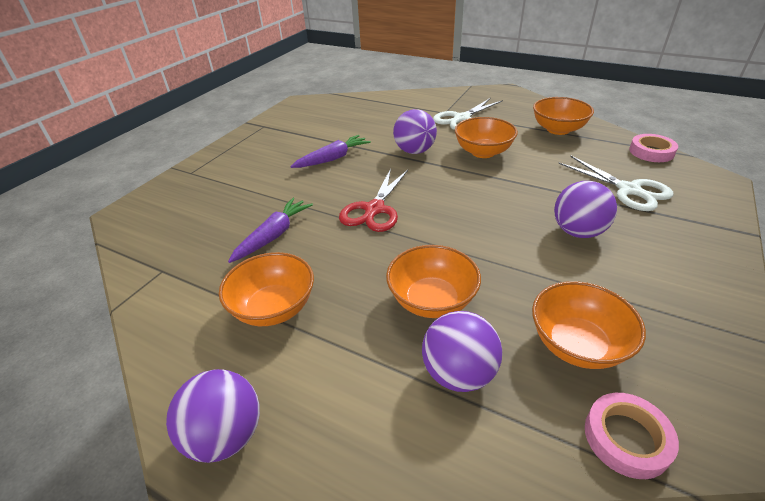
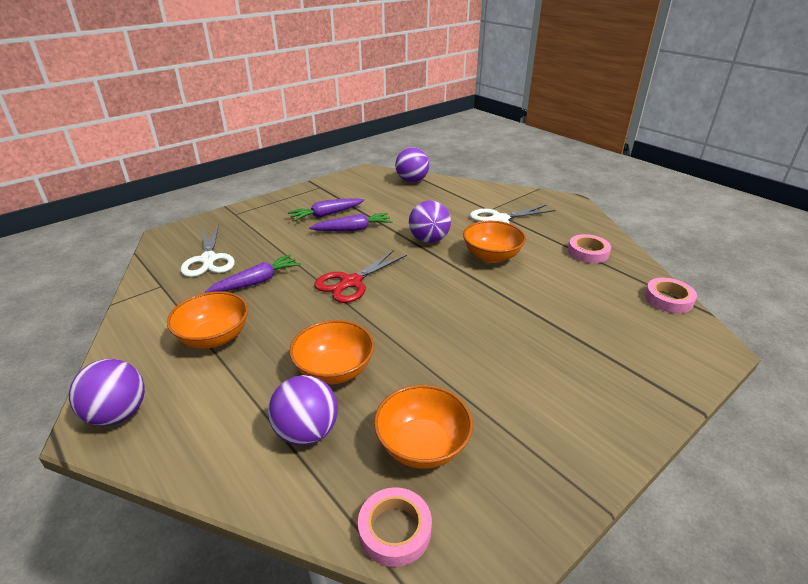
camera: 20 degrees right, 5 degrees down
(293, 151) = (326, 215): none -> purple carrot
(558, 129) = (588, 252): orange bowl -> pink tape
(577, 232) = (514, 353): purple ball -> purple ball (412, 181)
(628, 190) = (604, 329): white scissors -> white scissors (208, 259)

